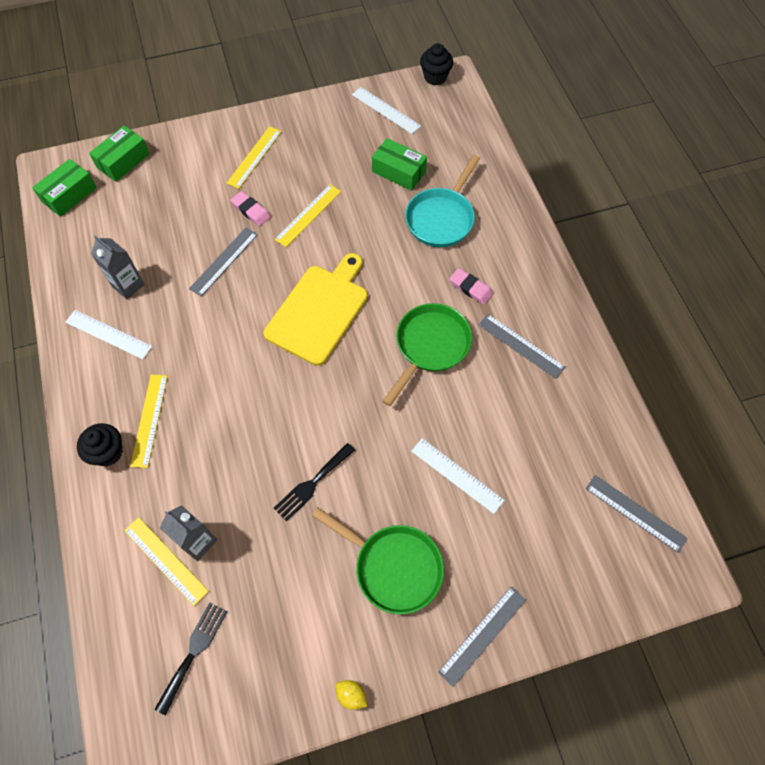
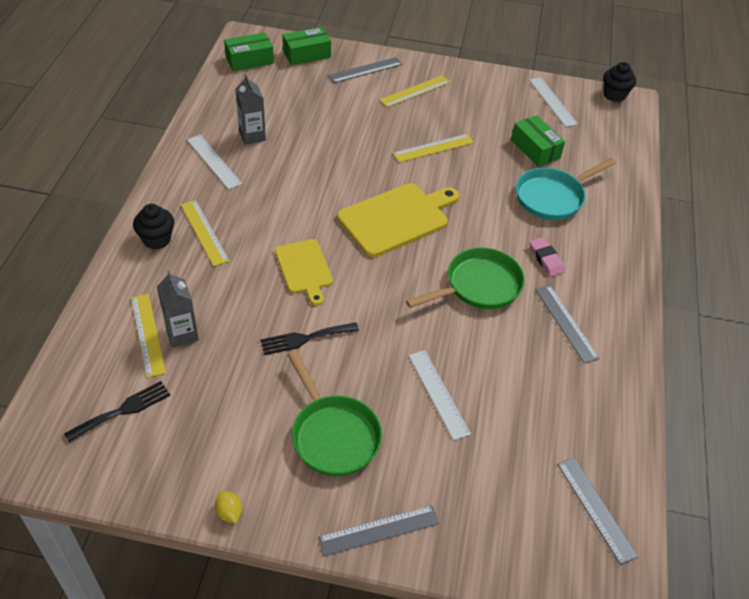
camera: 25 degrees right, 15 degrees down
(149, 420) = (204, 232): yellow ruler -> yellow ruler turned 60 degrees counterclockwise
(224, 261) = (340, 151): grey ruler -> grey ruler (365, 70)
(251, 210) = (386, 126): pink eraser -> none
(268, 410) = (304, 269): none -> yellow cutting board

